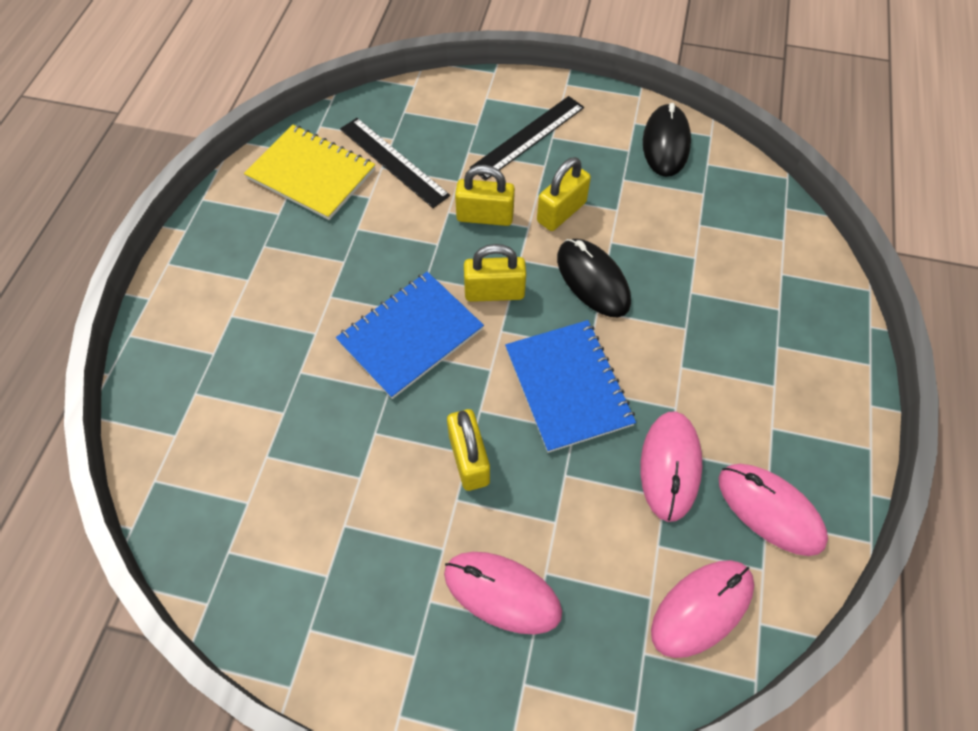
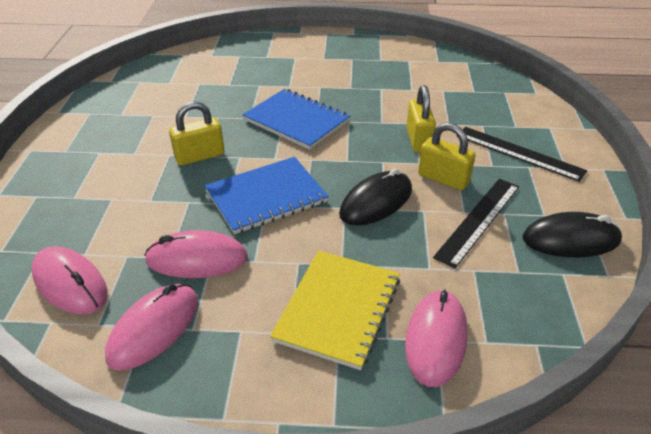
camera: 80 degrees right, 20 degrees down
(311, 174) = (420, 65): yellow notebook -> yellow notebook (338, 309)
(393, 162) = (450, 94): black ruler -> black ruler (478, 220)
(494, 292) = (346, 152): yellow padlock -> none
(502, 593) = (100, 180): pink mouse -> pink mouse (436, 339)

